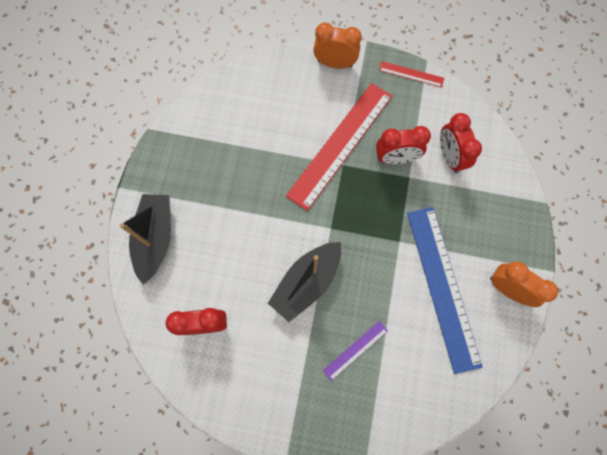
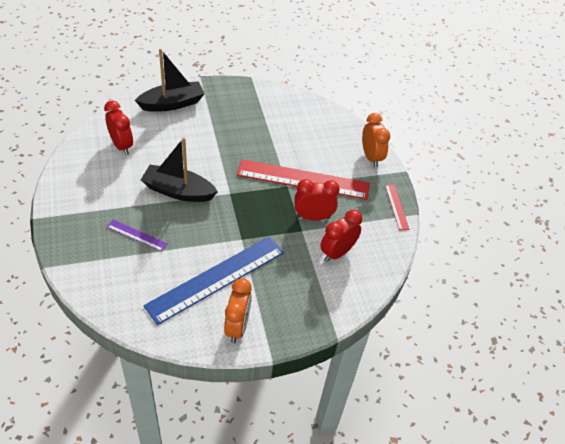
camera: 60 degrees right, 25 degrees down
(395, 158) = (313, 217): red clock -> red clock turned 120 degrees clockwise

